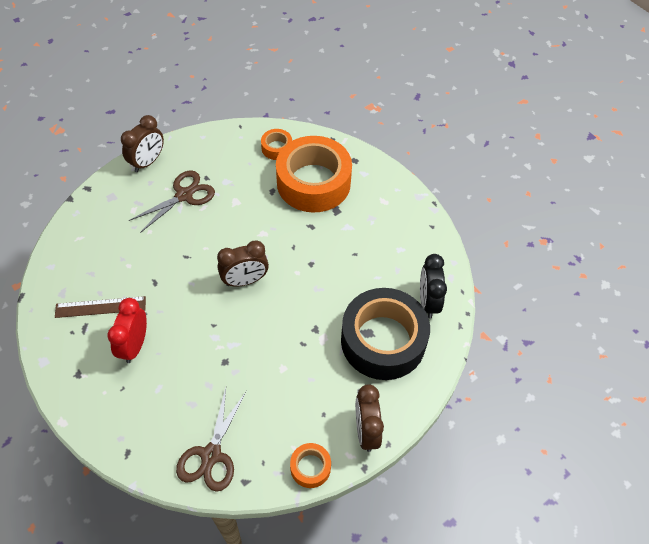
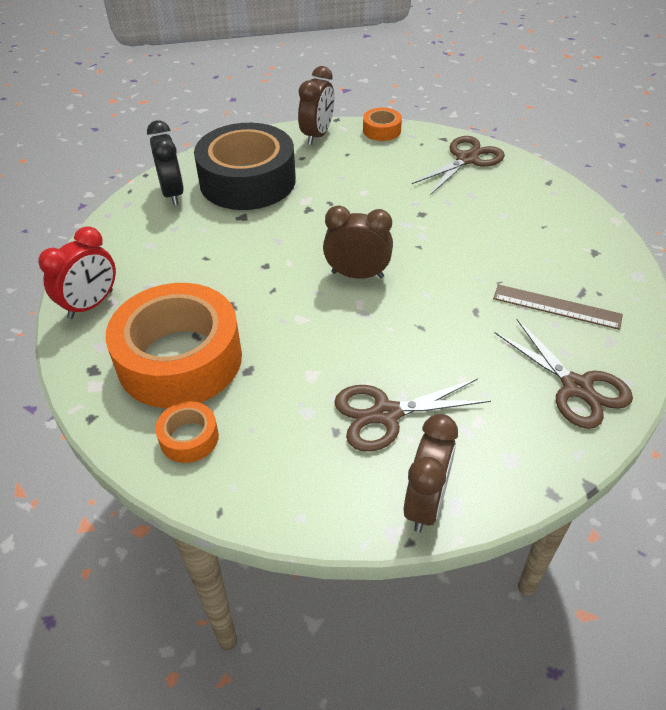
camera: 150 degrees left, 10 degrees down
(81, 250) = (576, 387): none -> brown scissors
(134, 345) = (520, 256): red clock -> red clock (91, 304)
(148, 162) = (425, 503): brown clock -> brown clock turned 135 degrees clockwise
(428, 302) = (173, 193): black clock -> black clock turned 45 degrees counterclockwise

